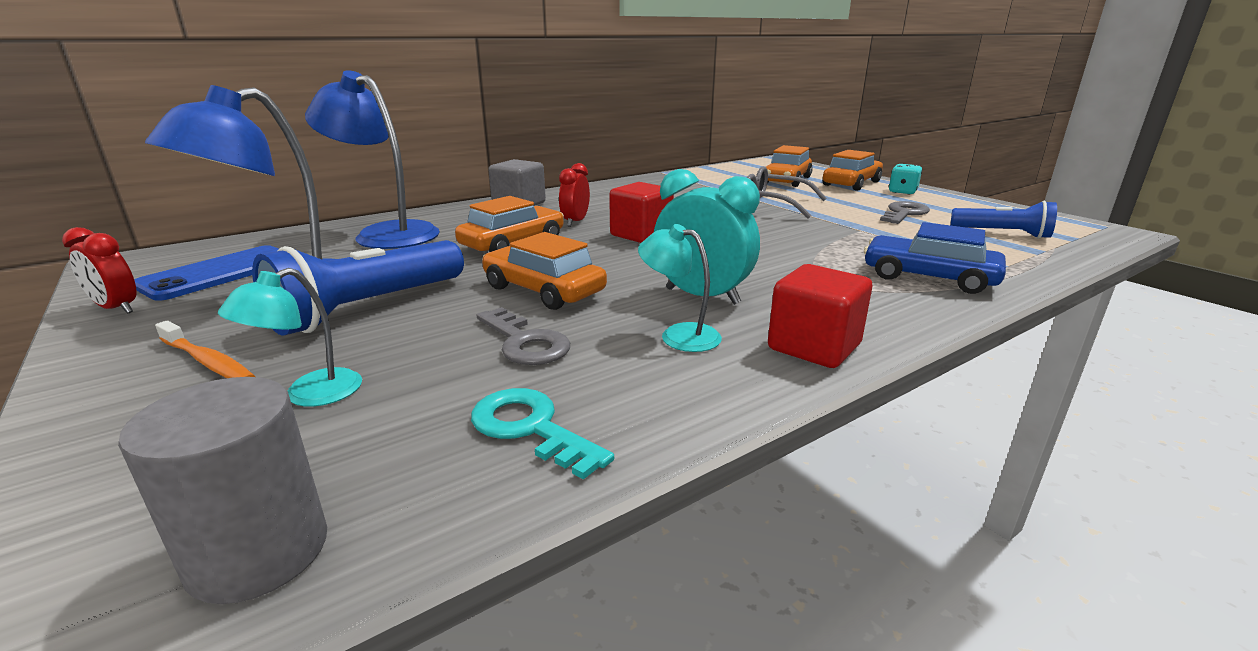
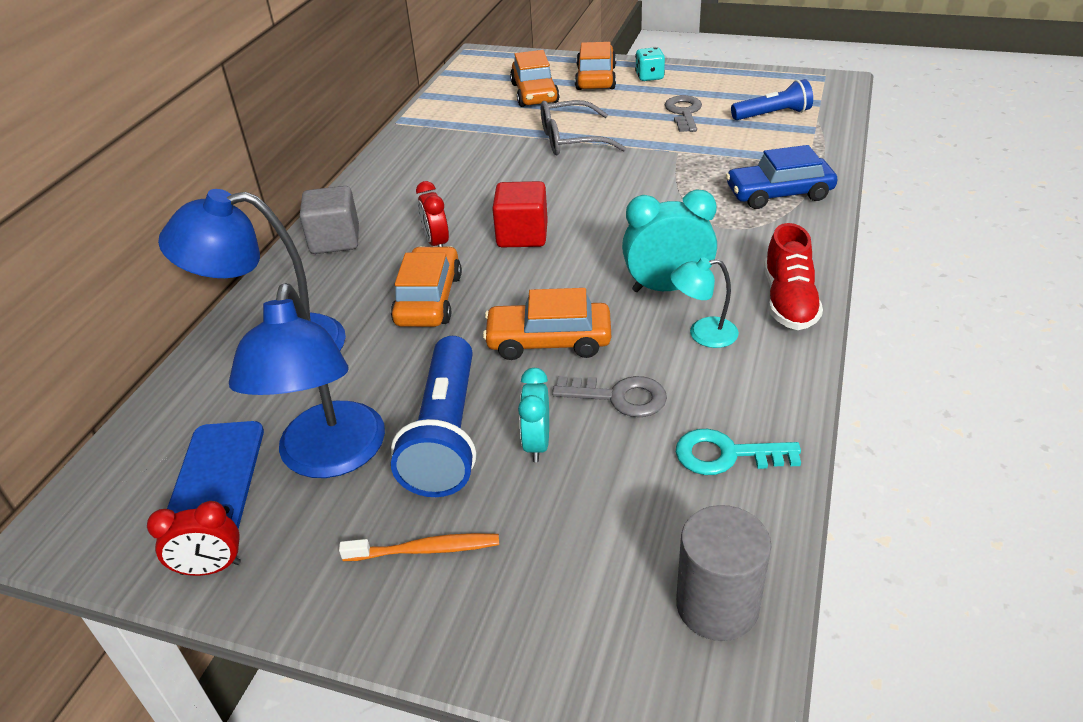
camera: 35 degrees left, 15 degrees up
(309, 395) = (557, 521): turquoise lamp -> none
(407, 341) = (537, 444): none -> turquoise clock
(814, 347) = (789, 301): red cube -> red shoe

